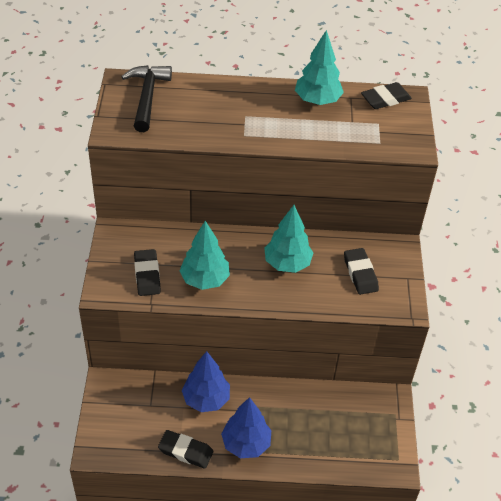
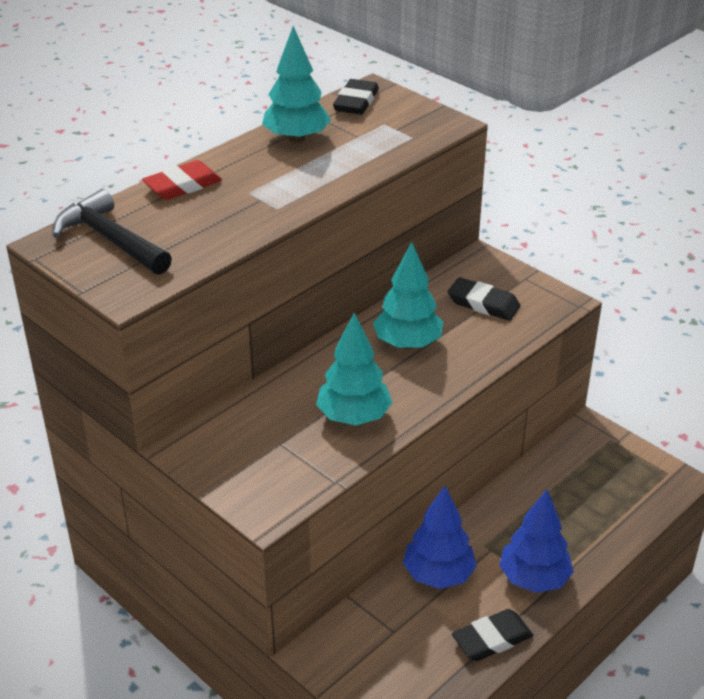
camera: 45 degrees left, 10 degrees down
(147, 275) = (288, 459): black eraser -> none
(221, 90) = (183, 185): none -> red eraser

